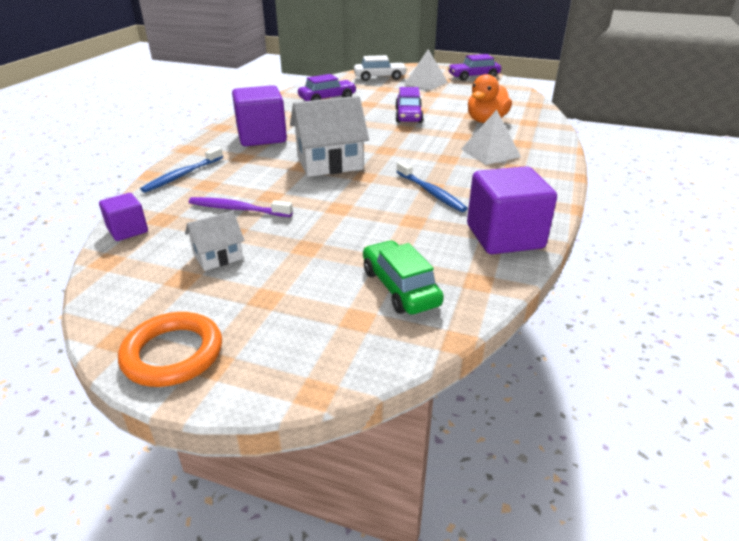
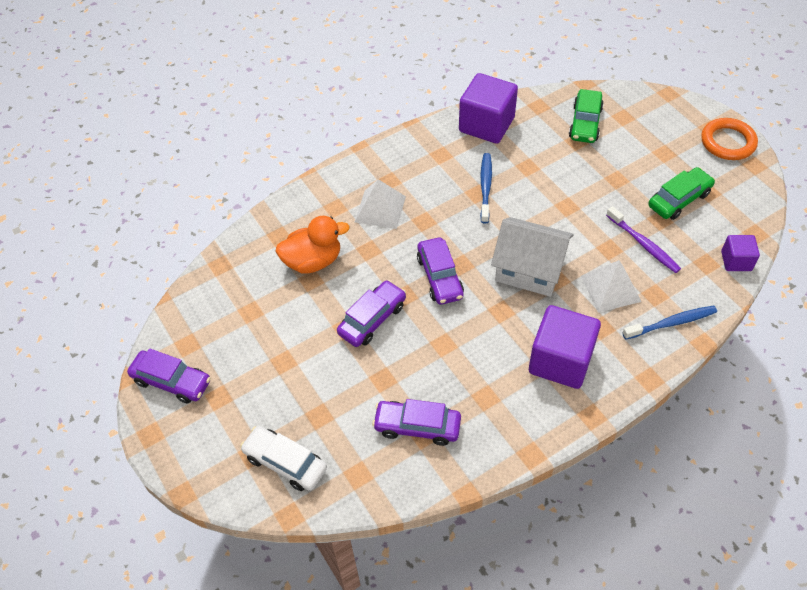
camera: 140 degrees left, 20 degrees up
(218, 256) = (679, 199): white house -> green car
(392, 140) = (440, 277): none -> purple car
(426, 83) = (252, 399): white pyramid -> white pyramid (610, 288)

